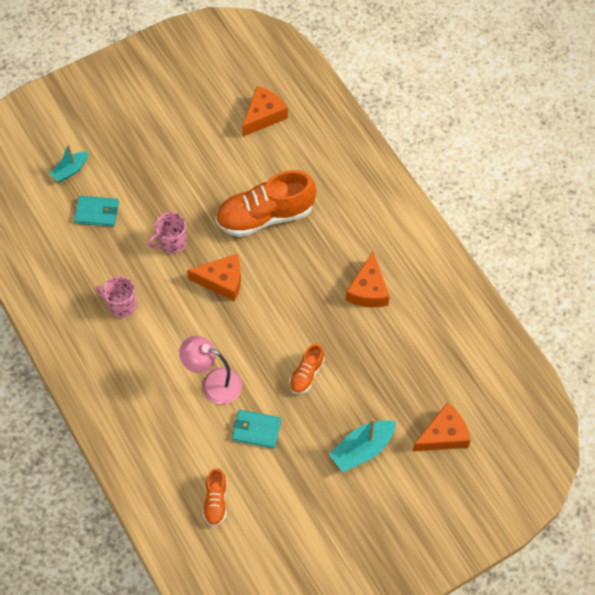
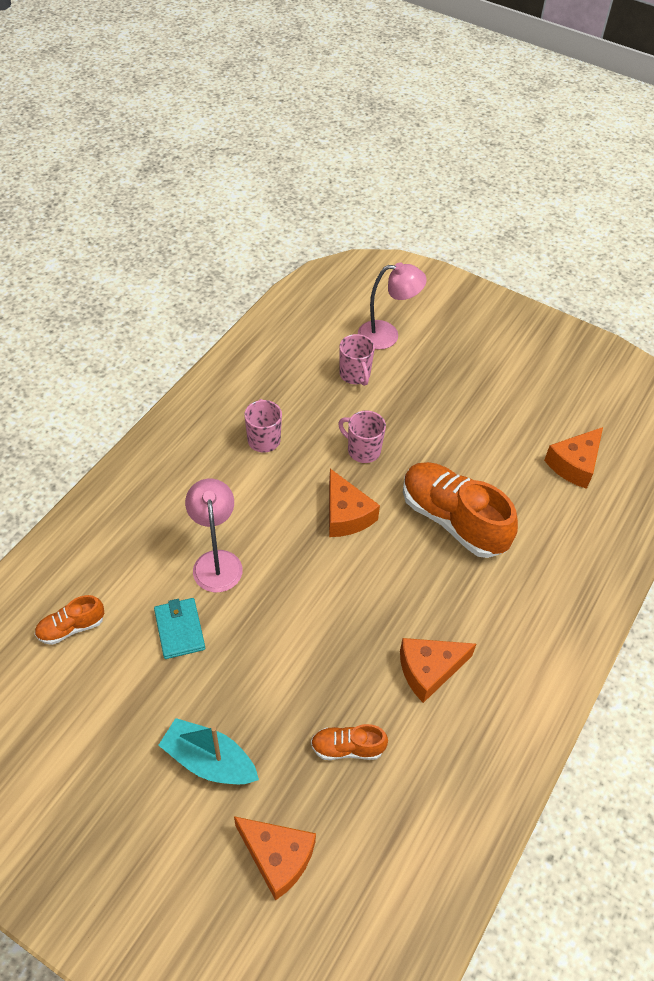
camera: 60 degrees right, 10 degrees down
(70, 170) = (387, 335): turquoise boat -> pink lamp
(97, 212) = (355, 375): turquoise wallet -> pink mug
(263, 116) = (574, 464): orange cheese -> orange cheese turned 120 degrees clockwise
(306, 374) = (278, 651): orange shoe -> orange shoe (347, 748)

